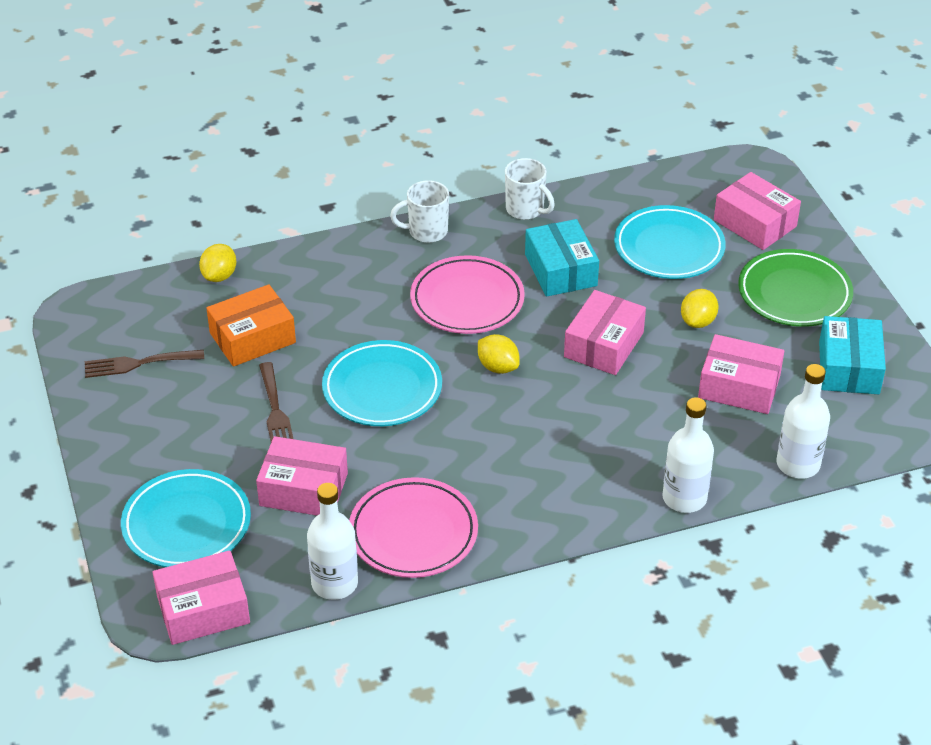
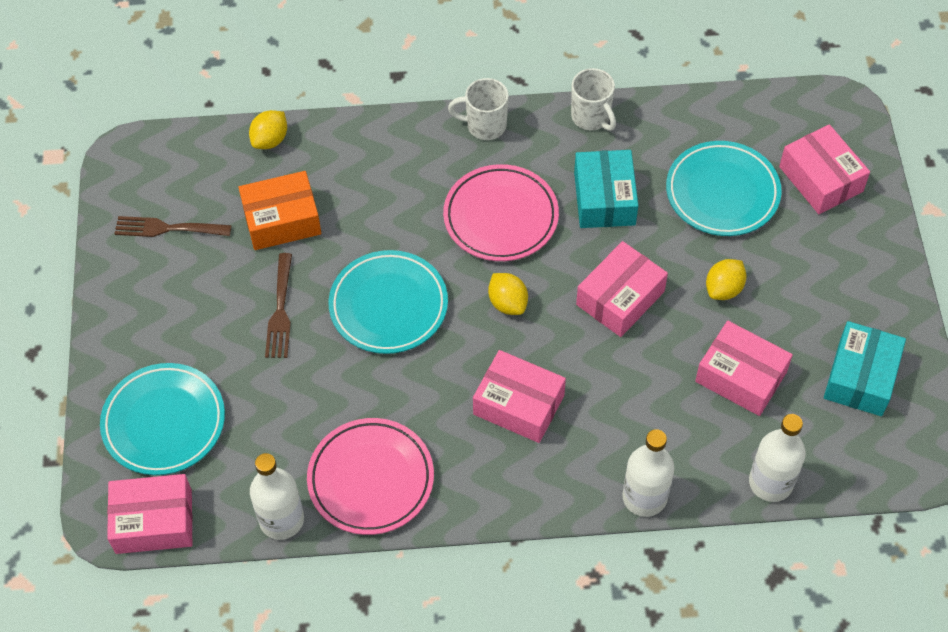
camera: 15 degrees right, 15 degrees up
(303, 489) = (282, 407): pink box -> pink box (518, 405)
(794, 293) = (834, 274): green plate -> none

